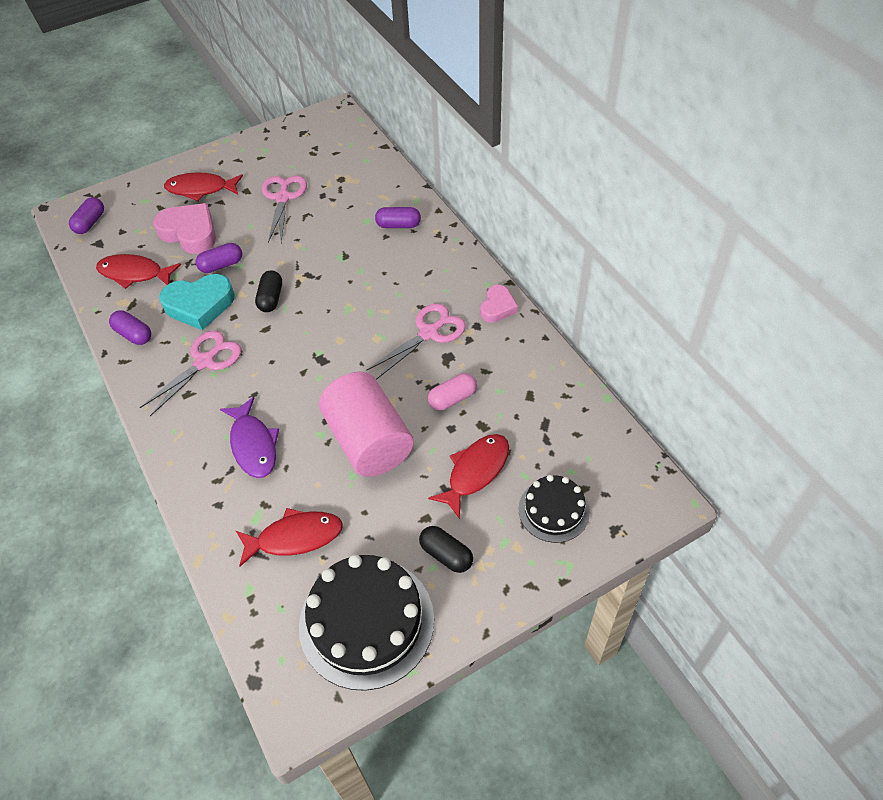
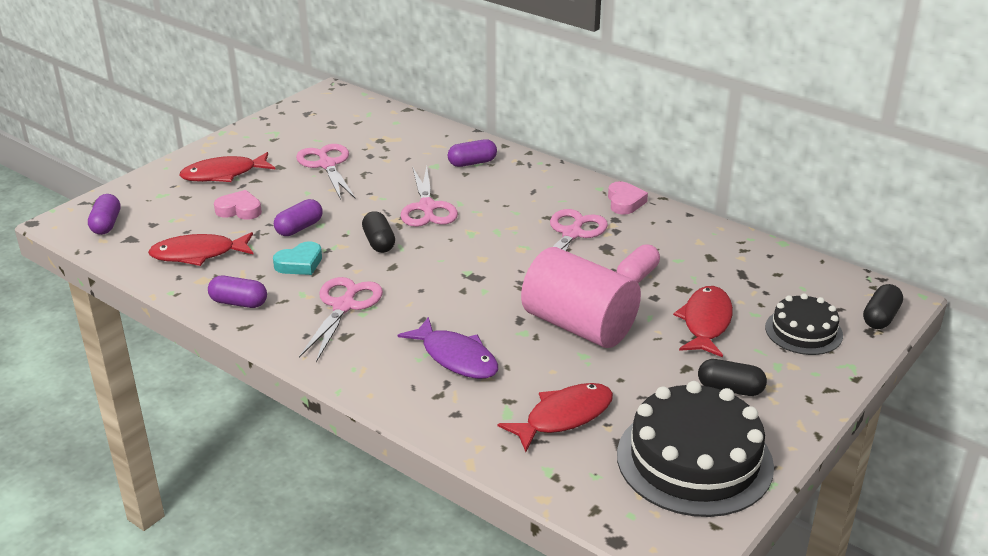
camera: 25 degrees left, 20 degrees down
(190, 233) = (239, 210): pink heart -> pink heart, size x0.60
(199, 305) = (300, 263): turquoise heart -> turquoise heart, size x0.60
(331, 269) = (427, 207): none -> pink scissors
(635, 517) = (880, 317): none -> black capsule

